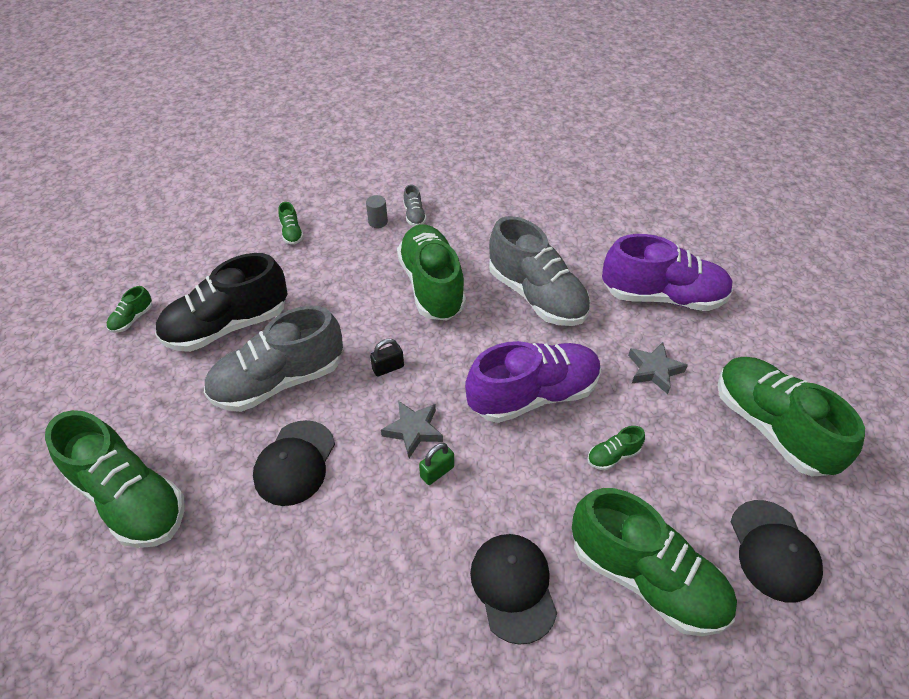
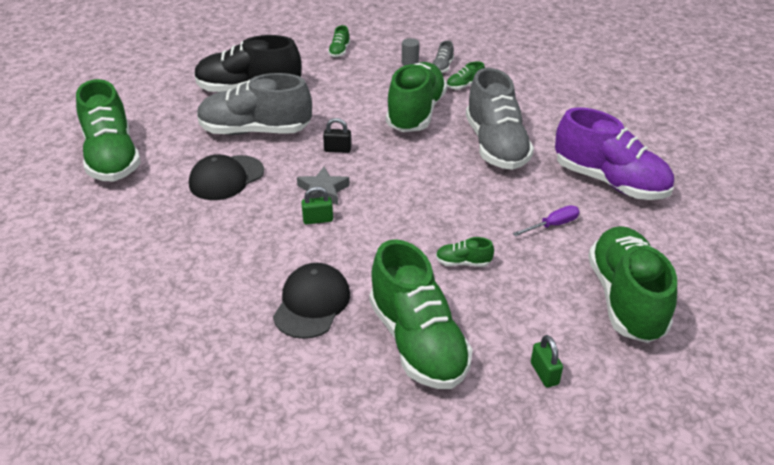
camera: 30 degrees right, 10 degrees down
(132, 319) = (192, 67): green shoe -> green shoe (464, 86)
(533, 395) = (433, 204): purple shoe -> none
(654, 370) = (553, 225): grey star -> purple screwdriver
(773, 550) = (544, 373): black cap -> green padlock

